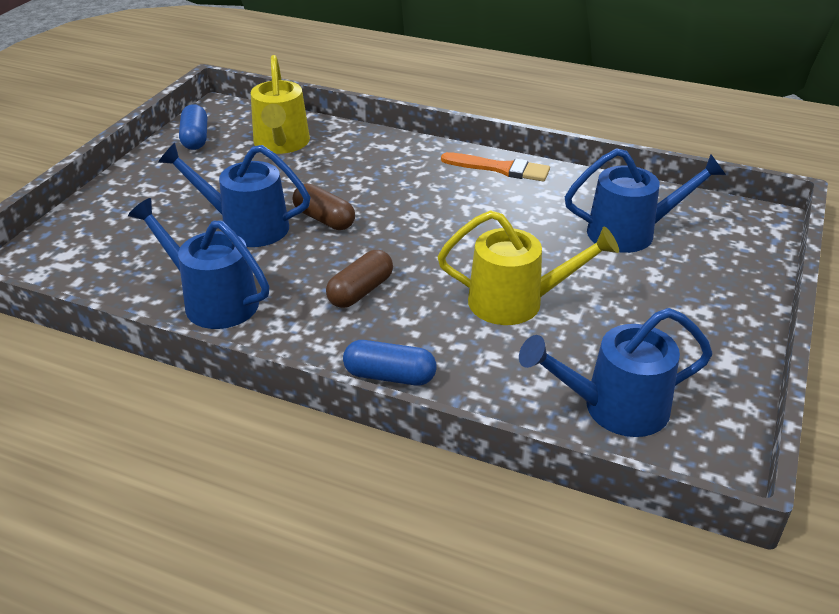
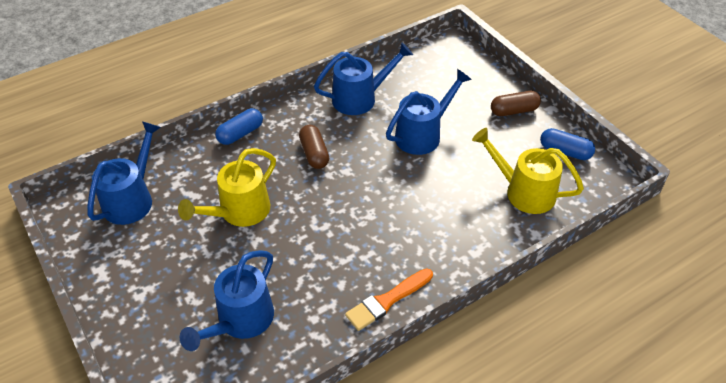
camera: 125 degrees right, 10 degrees up
(324, 219) = (401, 171): brown capsule -> brown capsule (514, 111)

